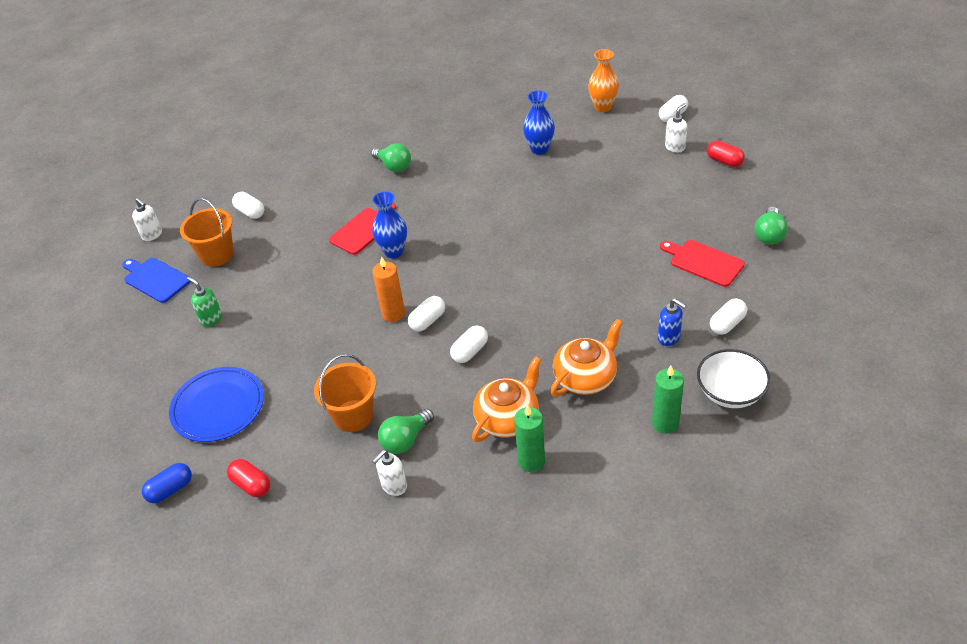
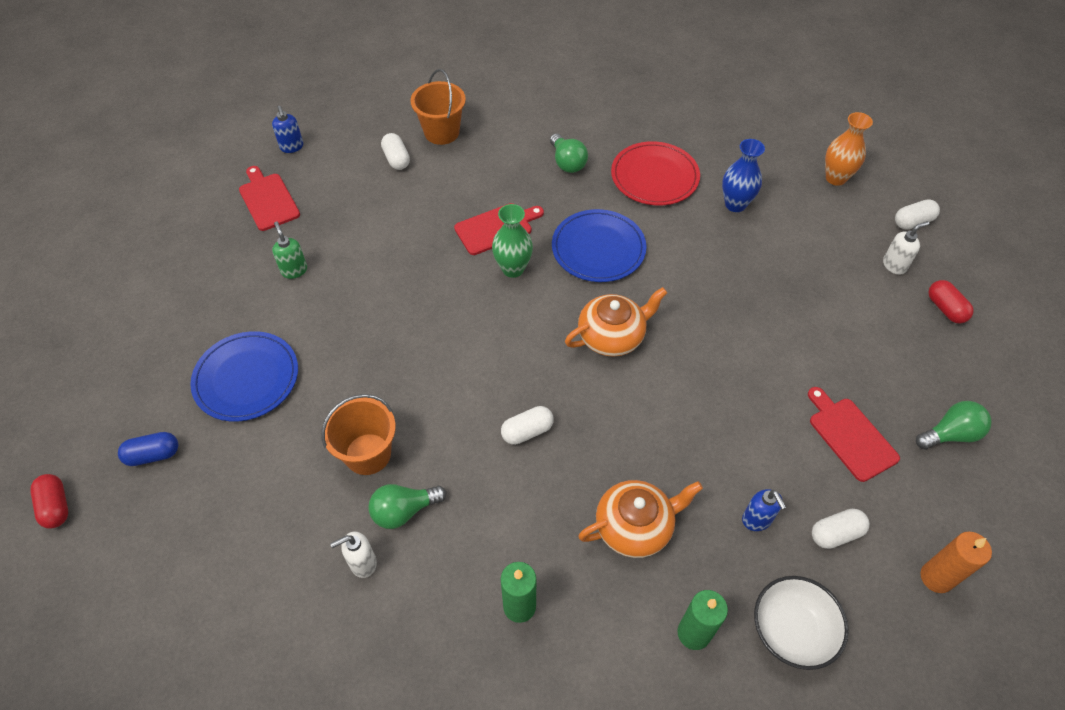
camera: 20 degrees right, 10 degrees up
(152, 235) = (292, 147): white soap dispenser -> blue soap dispenser
(155, 279) = (268, 200): blue cutting board -> red cutting board
(217, 255) = (339, 196): orange bucket -> orange bucket (441, 132)
(251, 484) = (228, 488): red capsule -> red capsule (56, 506)
(393, 251) = (513, 269): blue vase -> green vase
(393, 314) = (473, 346): orange candle -> orange candle (936, 577)
(427, 321) = (503, 371): white capsule -> none
(453, 214) = (598, 248): none -> blue plate
(468, 152) = (654, 176): none -> red plate
(508, 418) = (523, 538): orange teapot -> orange teapot (612, 336)
(769, 235) = (950, 434): green light bulb -> green light bulb turned 150 degrees counterclockwise

